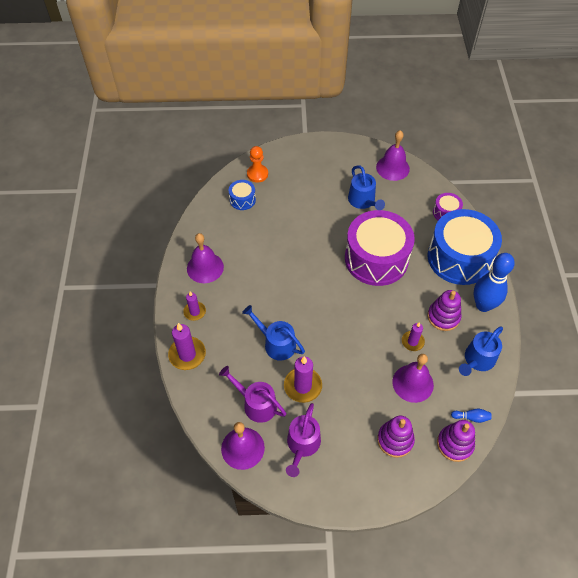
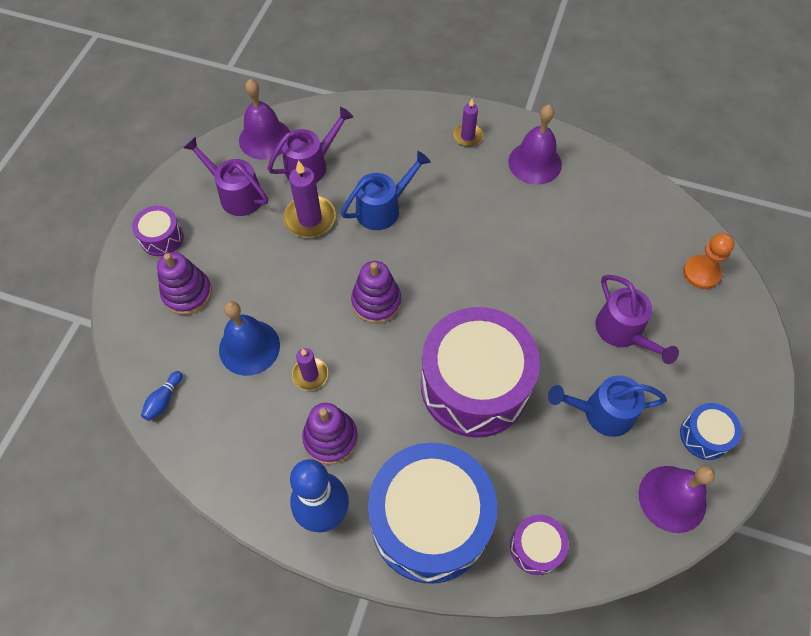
camera: 110 degrees right, 5 degrees up
(187, 354) = (408, 116): purple candle -> none
(242, 200) = (650, 238): blue drum -> blue drum (704, 436)
(311, 201) = (623, 332): none -> purple watering can
(361, 481) = (162, 238): none -> purple drum
(413, 383) = (249, 347): purple bell -> blue bell
(455, 444) = (142, 361): purple stacking toy -> purple stacking toy (376, 302)
(477, 360) = (239, 453): blue watering can -> none

